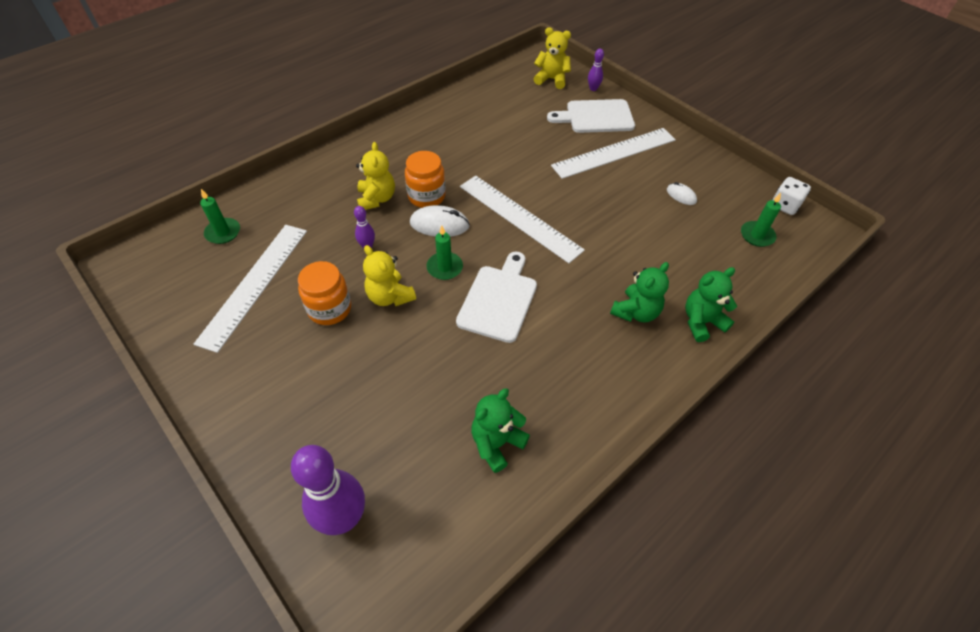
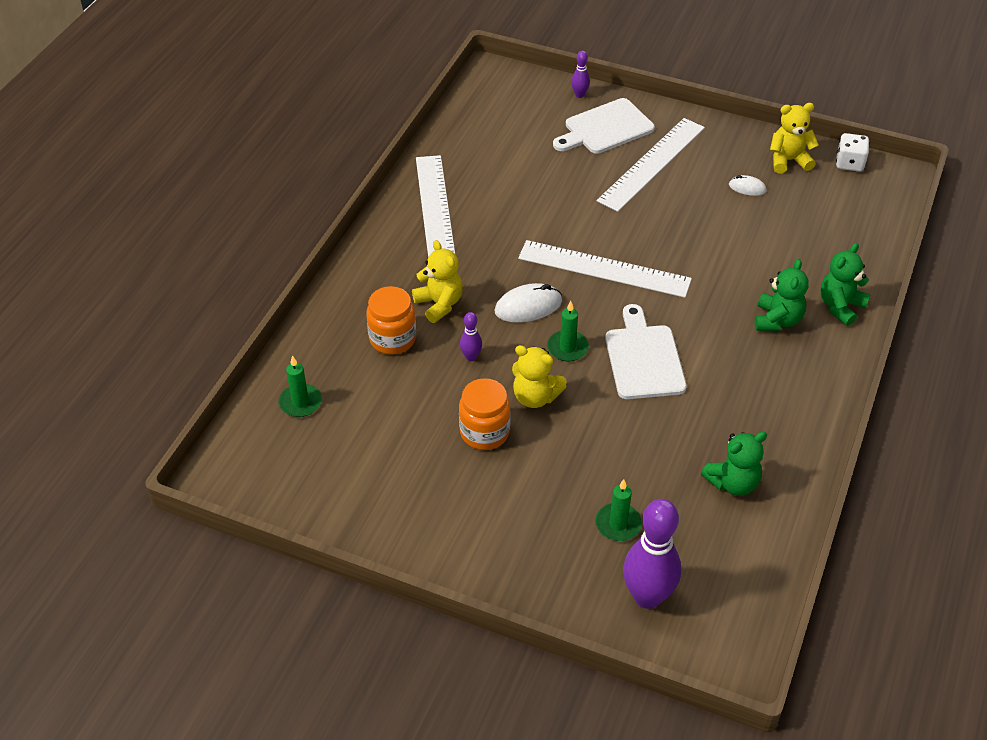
camera: 25 degrees left, 5 degrees down
(254, 284) = (384, 439): white ruler -> white ruler (435, 211)
(426, 196) = (491, 282): orange jar -> orange jar (392, 339)
(496, 443) = (733, 483): green teddy bear -> green teddy bear turned 135 degrees counterclockwise
(551, 79) = (526, 98): yellow teddy bear -> yellow teddy bear (788, 160)
(757, 235) = (841, 204): green candle -> green candle (618, 524)

